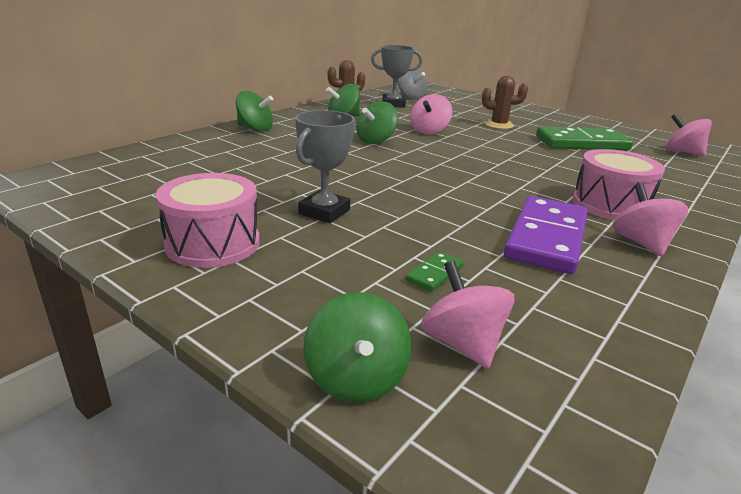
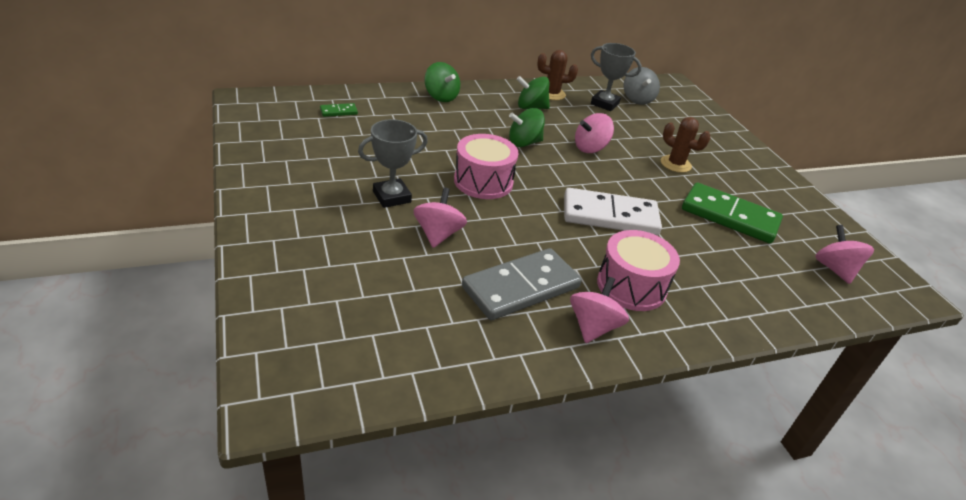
camera: 30 degrees right, 10 degrees up
(213, 243) = (296, 193): pink drum -> pink drum (483, 181)
(356, 378) = (269, 311): green spinning top -> none
(434, 274) = (398, 275): green domino -> green domino (338, 111)
(462, 343) = (349, 324): pink spinning top -> pink spinning top (438, 234)
(515, 166) = (610, 216): none -> white domino
(546, 238) = (521, 287): purple domino -> grey domino

